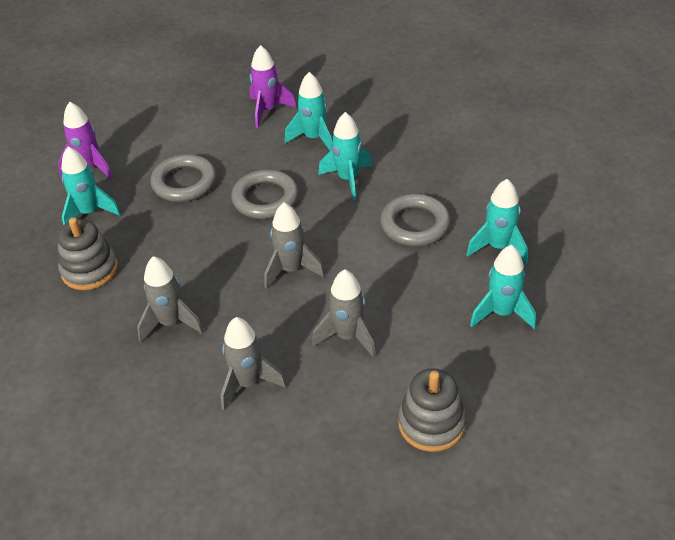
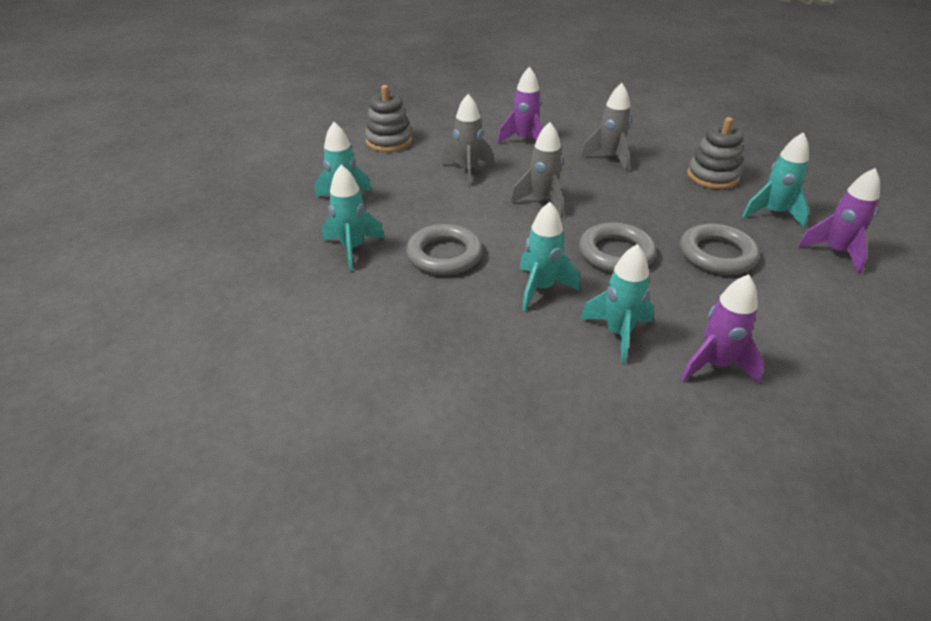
camera: 160 degrees right, 5 degrees down
(248, 383) = (524, 140): grey rocket -> purple rocket

